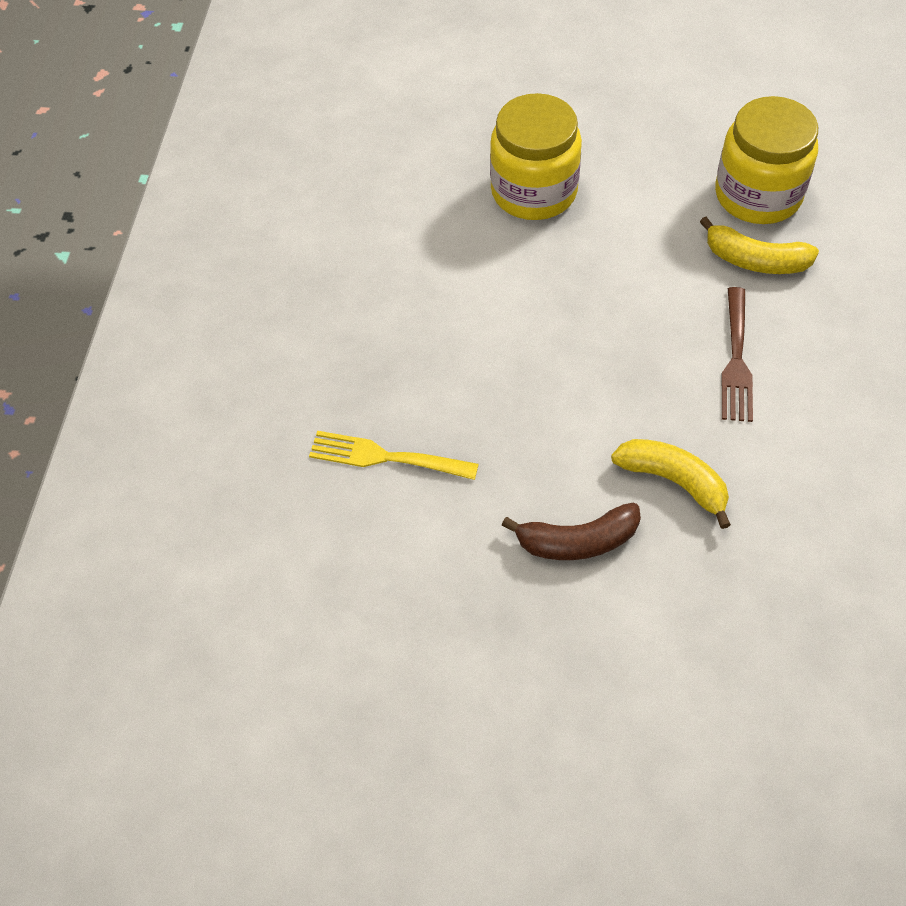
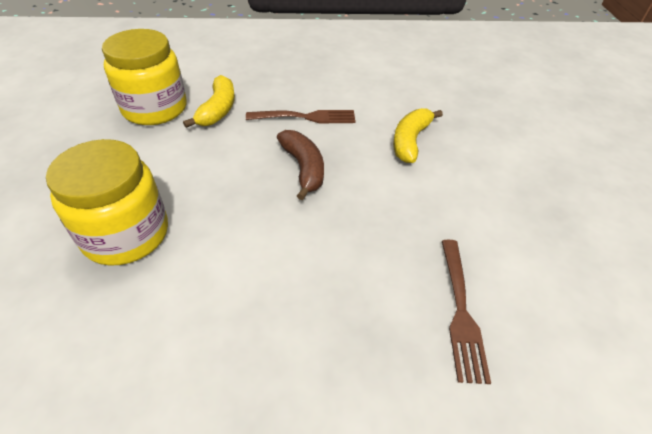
camera: 105 degrees left, 10 degrees down
(386, 457) = (461, 312): yellow fork -> brown fork
(577, 541) = (476, 182): brown banana -> brown banana (303, 168)

